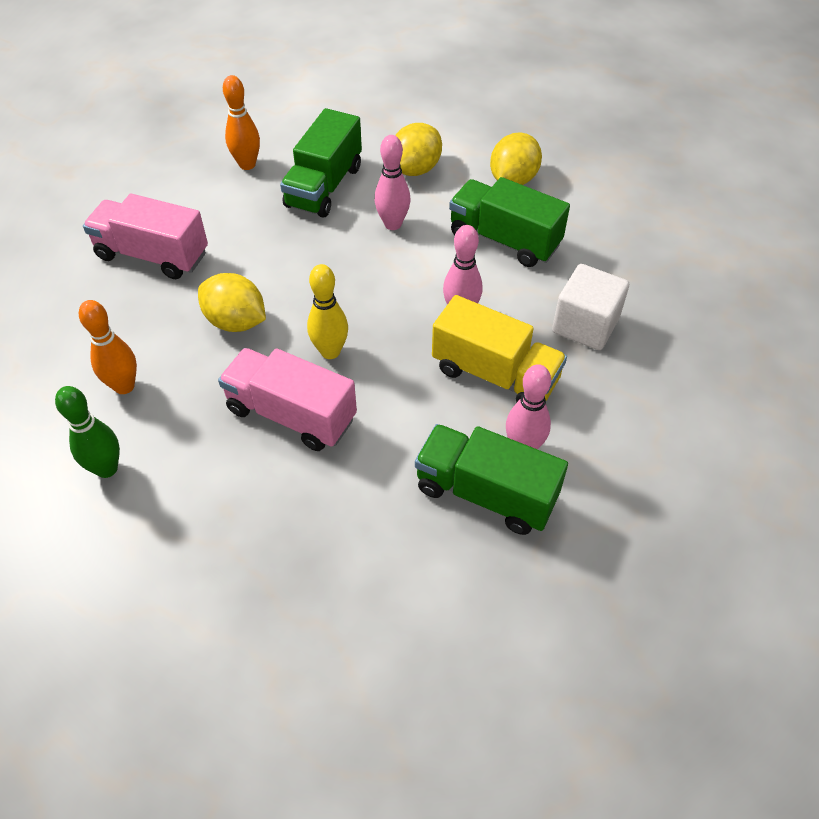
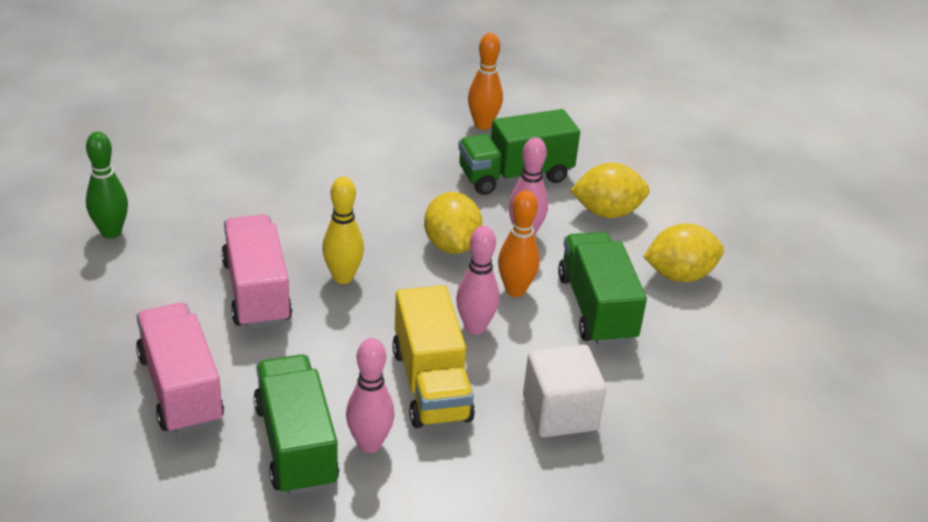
camera: 45 degrees right, 15 degrees down
(124, 386) = (191, 197): orange bowling pin -> orange bowling pin (515, 290)
(152, 255) = (328, 136): pink truck -> pink truck (180, 389)
(236, 322) = (314, 213): yellow lemon -> yellow lemon (451, 245)

